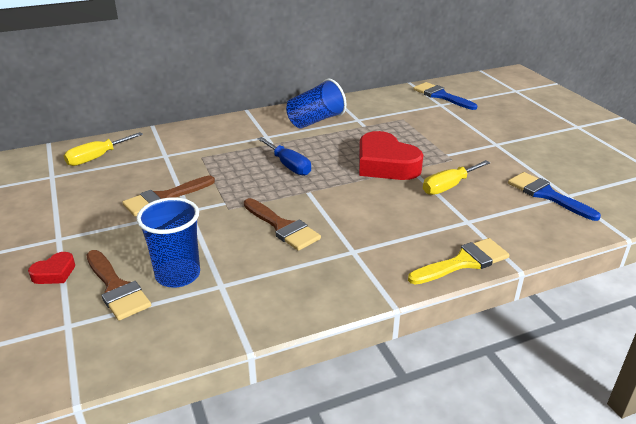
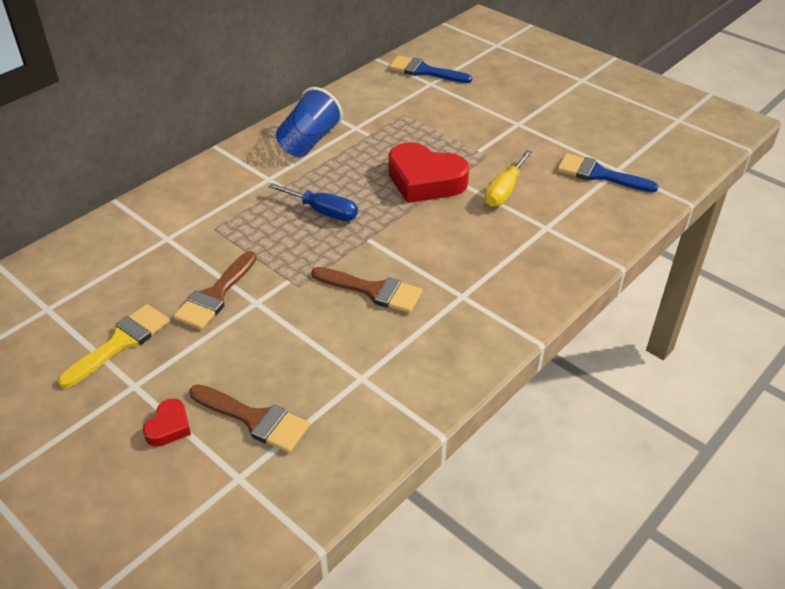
camera: 25 degrees left, 10 degrees up
(97, 158) = (82, 266): yellow screwdriver -> none
(178, 275) = (308, 382): blue cup -> none
(463, 262) = (569, 275): yellow brush -> yellow brush (120, 343)

